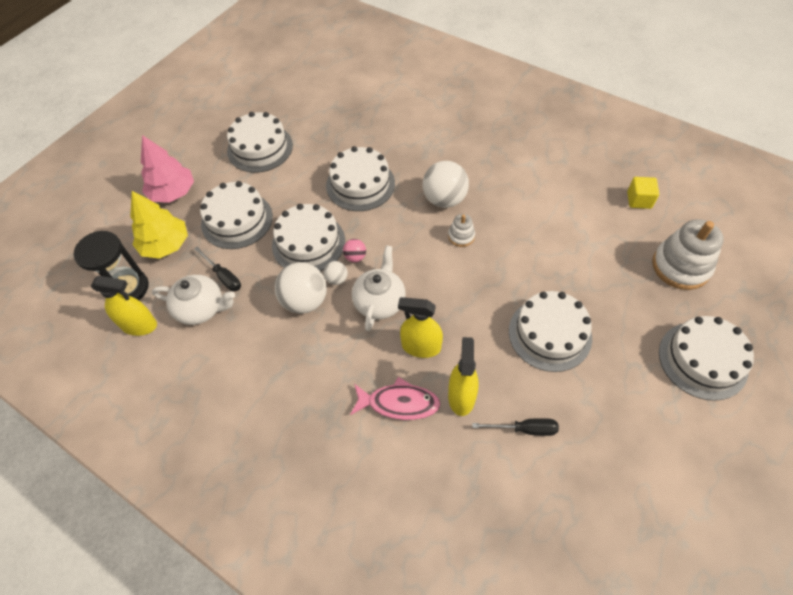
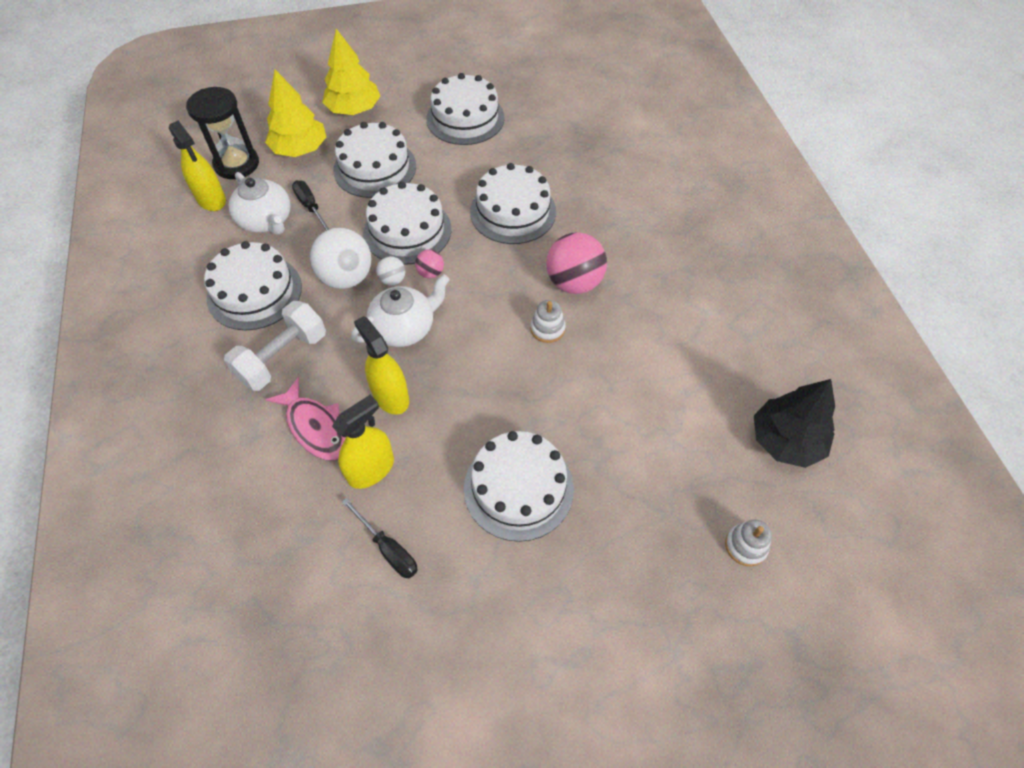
camera: 40 degrees right, 0 degrees up
(173, 192) = (354, 109): pink tree -> yellow tree
(223, 276) = (311, 207): black screwdriver -> black screwdriver turned 150 degrees clockwise
(325, 382) = (282, 357): none -> white dumbbell
(444, 199) = (574, 282): white ball -> pink ball
(639, 200) = (786, 441): yellow cube -> black tree
(680, 266) = (745, 546): white stacking toy -> white stacking toy, size x0.50
(702, 360) = (645, 657): white cake -> white cake (254, 292)

